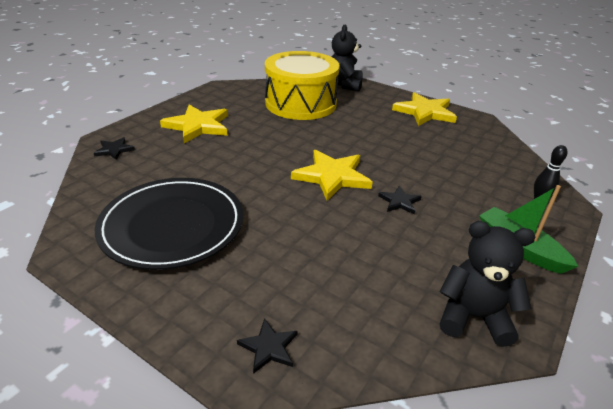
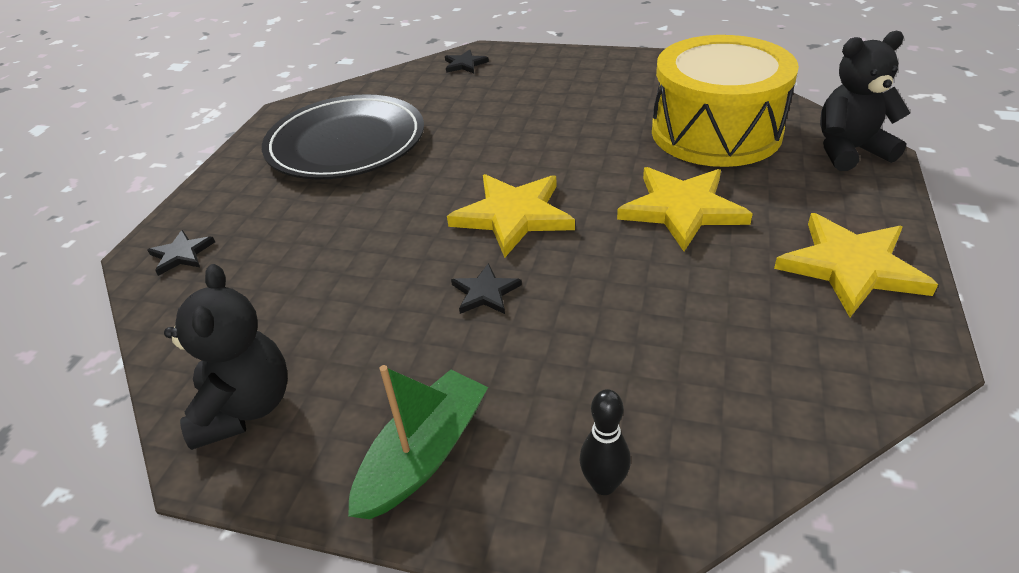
camera: 75 degrees right, 5 degrees up
(198, 126) = (561, 85): yellow star -> yellow star (682, 209)

